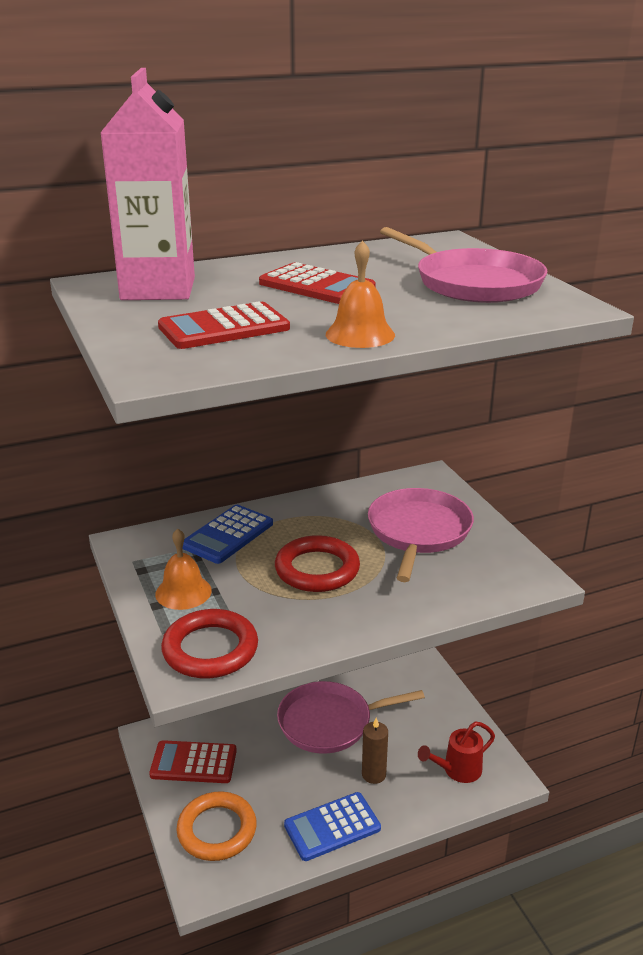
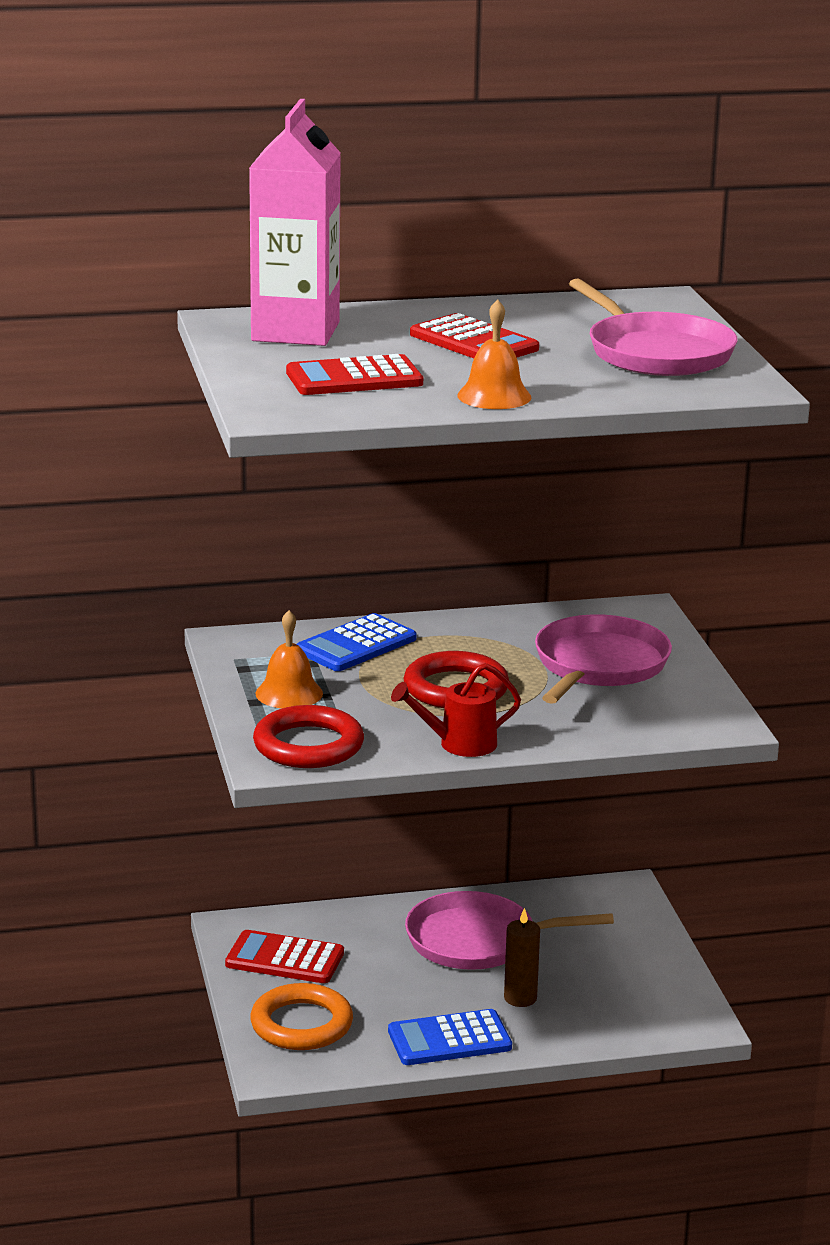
camera: 10 degrees right, 5 degrees down
(457, 770) = (635, 1008): red watering can -> red watering can (459, 744)

